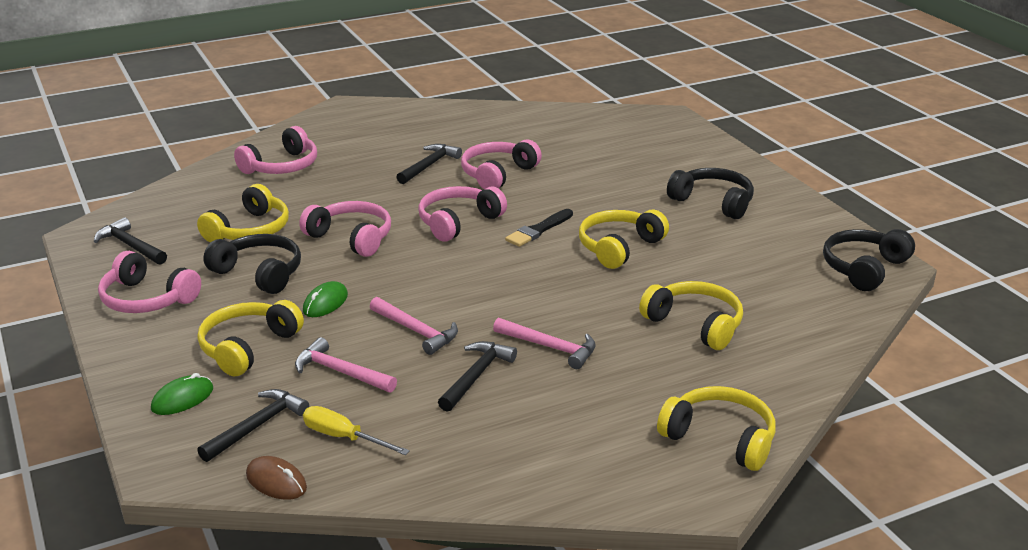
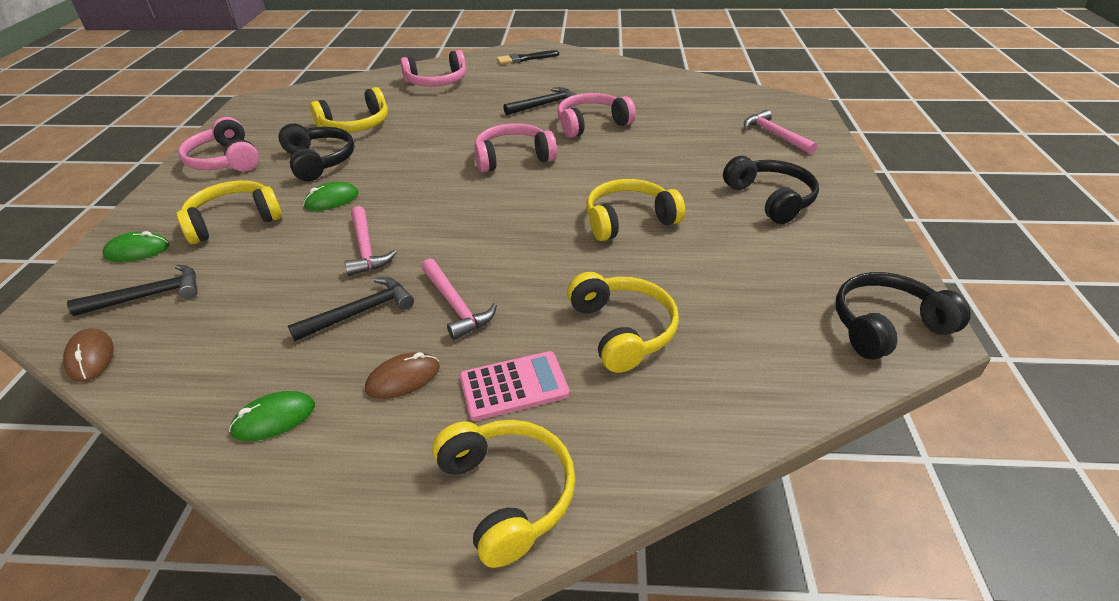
camera: 30 degrees right, 10 degrees up
(130, 246) = (269, 117): black hammer -> none
(340, 372) = (266, 267): pink hammer -> pink hammer (775, 135)
(344, 437) = (189, 334): yellow screwdriver -> none
(351, 238) = (416, 150): pink headphones -> none
(502, 460) = (274, 419): none -> green mouse
(538, 230) = (572, 183): black brush -> black brush (525, 59)
(569, 405) = (403, 378): none -> brown mouse
(656, 382) = (514, 386): none -> pink calculator

